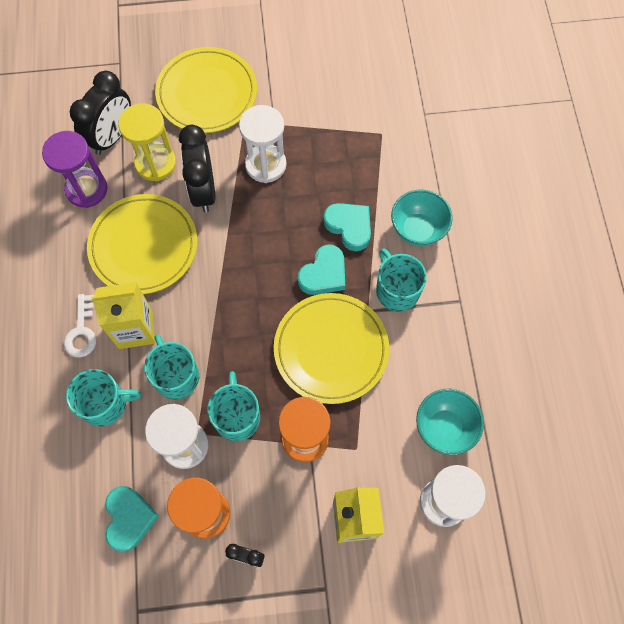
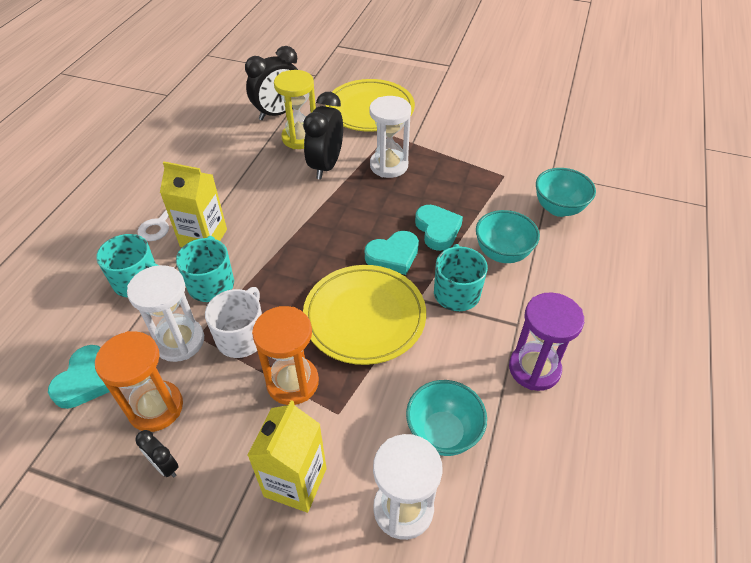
camera: 25 degrees right, 20 degrees down
(87, 189) = (236, 137): purple hourglass -> purple hourglass (534, 368)
(143, 246) = (252, 185): yellow plate -> none
(237, 416) = (242, 337): turquoise mug -> white mug
(446, 155) = (558, 208): none -> turquoise bowl

